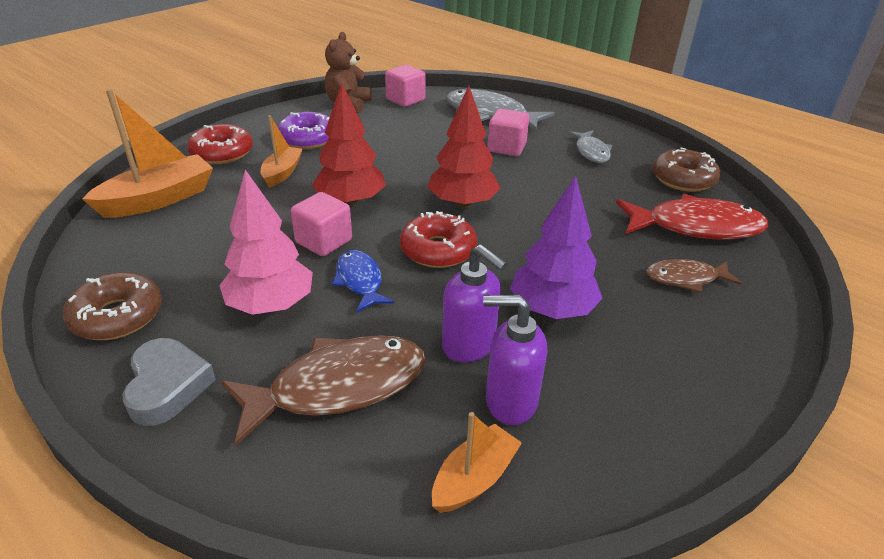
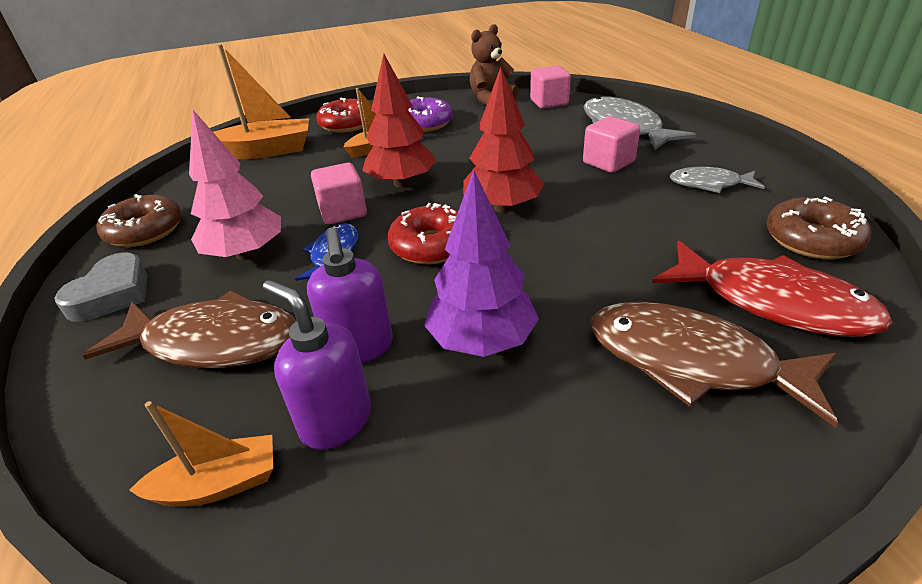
camera: 35 degrees right, 0 degrees up
(591, 152) = (709, 184): grey fish -> grey fish turned 75 degrees clockwise
(685, 279) = (690, 361): brown fish -> brown fish, size x1.77

